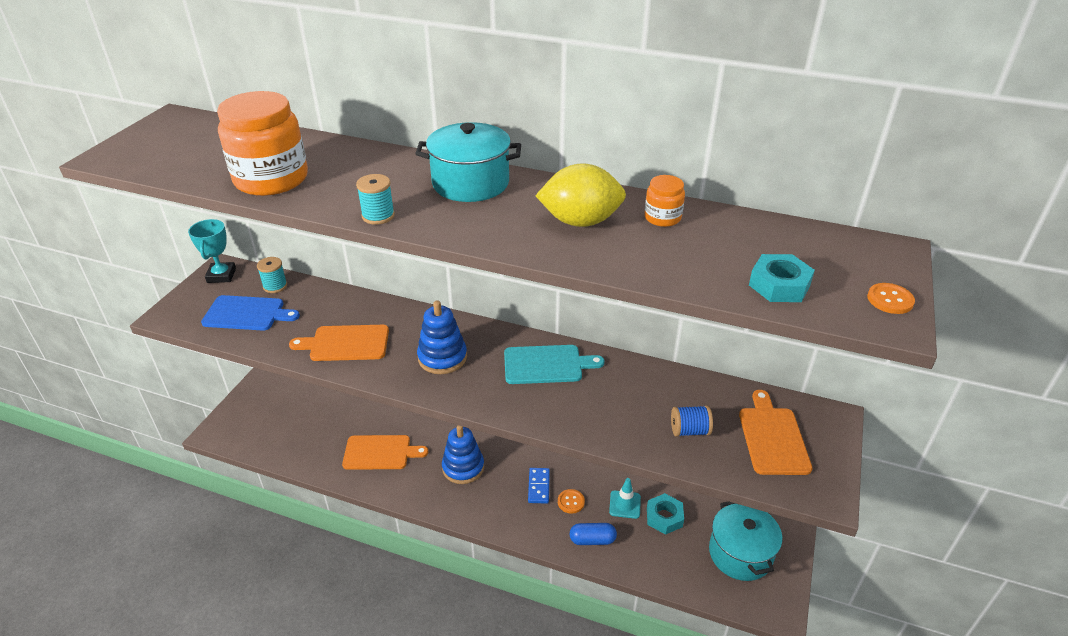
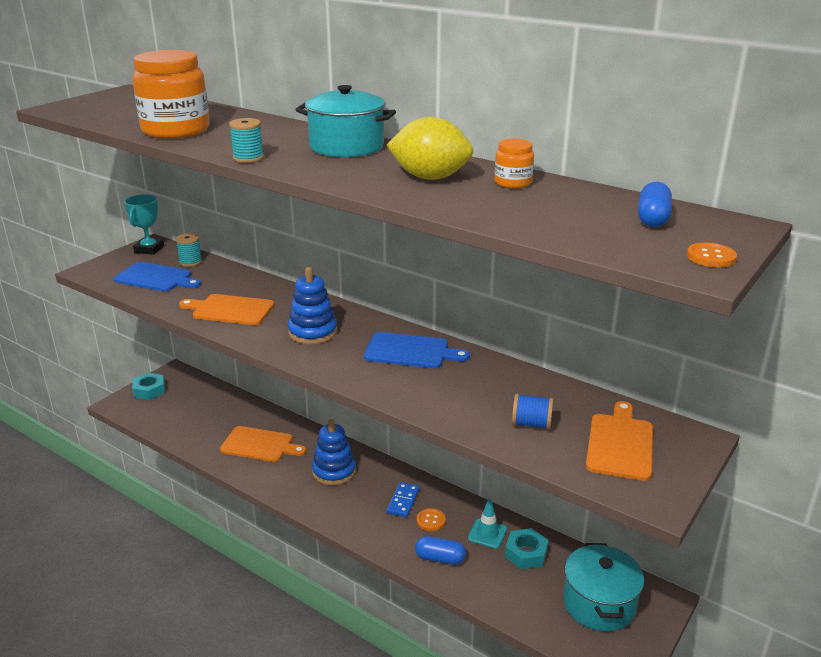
camera: 15 degrees right, 10 degrees down
(547, 364) = (410, 351): turquoise cutting board -> blue cutting board
(779, 285) = (597, 235): turquoise nut -> turquoise nut (149, 390)
(813, 252) = (652, 218): none -> blue capsule

